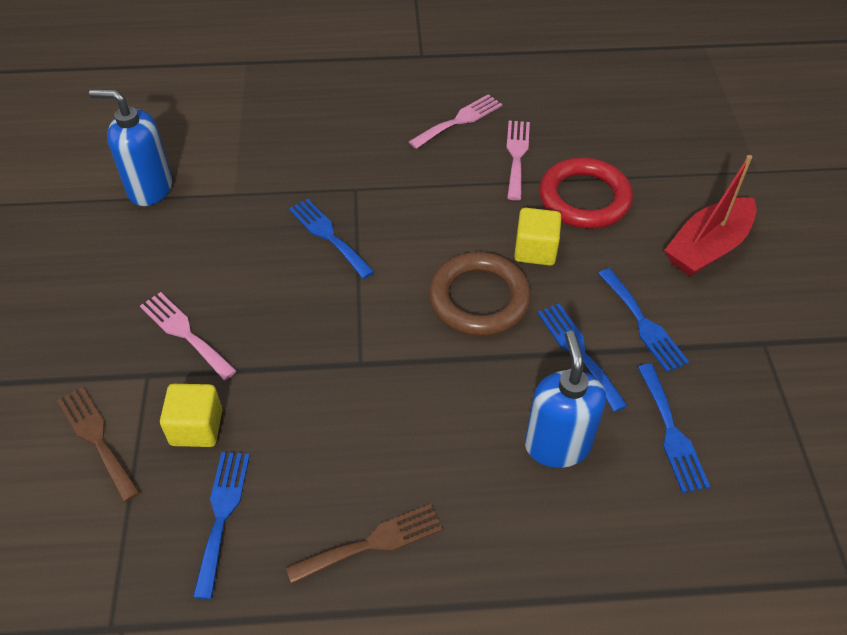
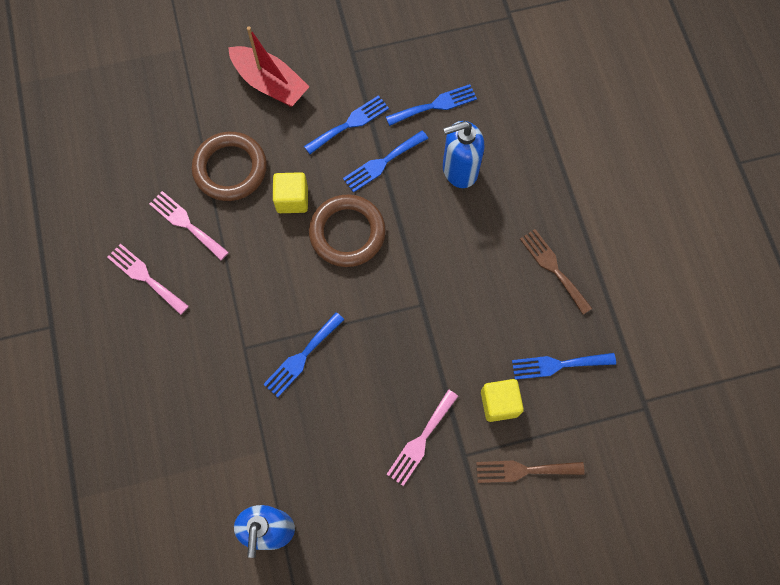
camera: 100 degrees left, 20 degrees up
(98, 439) = (525, 470): brown fork -> brown fork turned 45 degrees clockwise
(517, 156) = (187, 224): pink fork -> pink fork turned 45 degrees clockwise
(584, 198) = (230, 169): red ring -> brown ring

